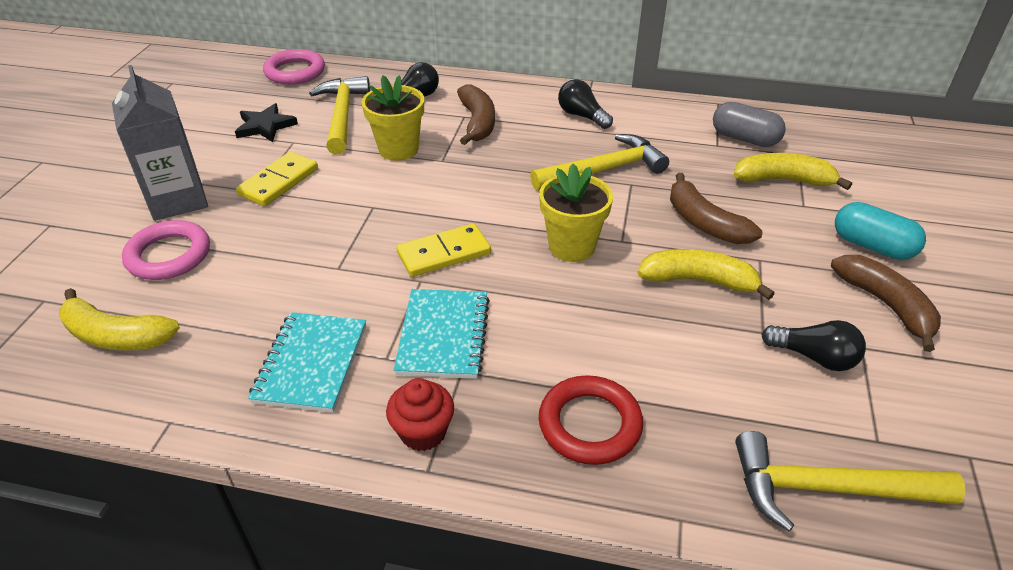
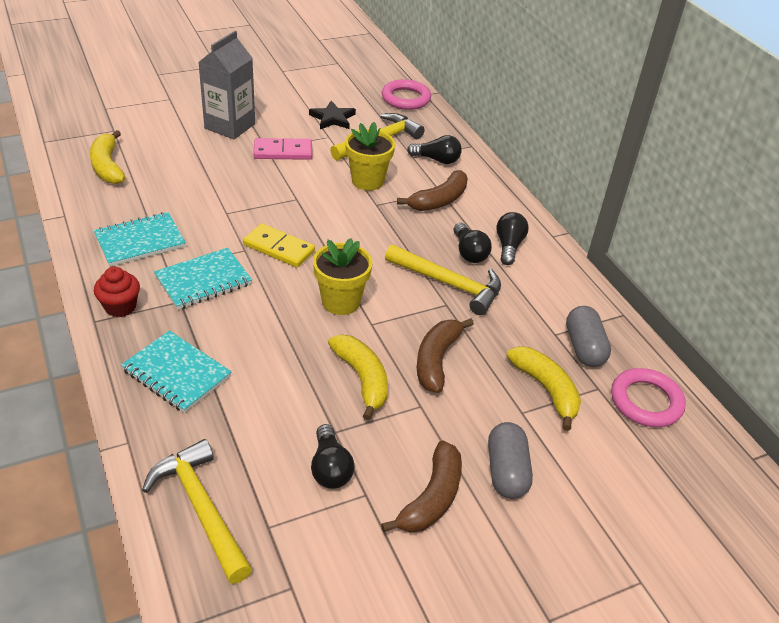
camera: 50 degrees right, 0 degrees up
(169, 255) = (181, 149): pink ring -> pink ring (646, 401)
(278, 182) = (283, 151): yellow domino -> pink domino
(570, 140) = (469, 252): none -> black light bulb
(589, 424) = (176, 373): red ring -> turquoise notebook
(872, 246) = (506, 471): turquoise capsule -> grey capsule

